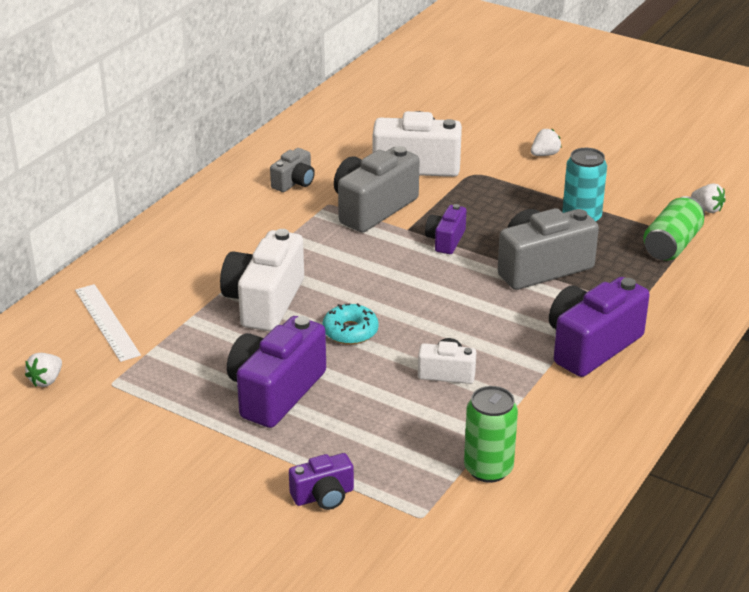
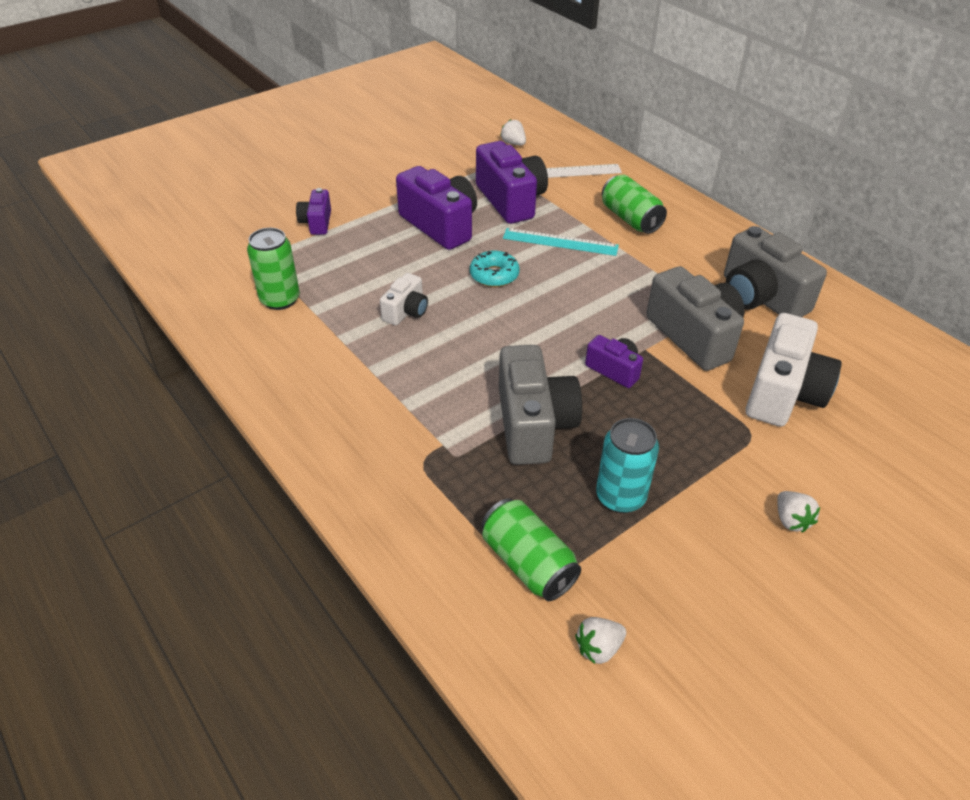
camera: 110 degrees right, 10 degrees up
(195, 265) = (630, 219): none -> green can
(264, 302) = (560, 242): white camera -> turquoise ruler
(294, 182) = (760, 297): grey camera -> grey camera, size x1.88
(591, 345) = (385, 413): purple camera -> purple camera (511, 200)

